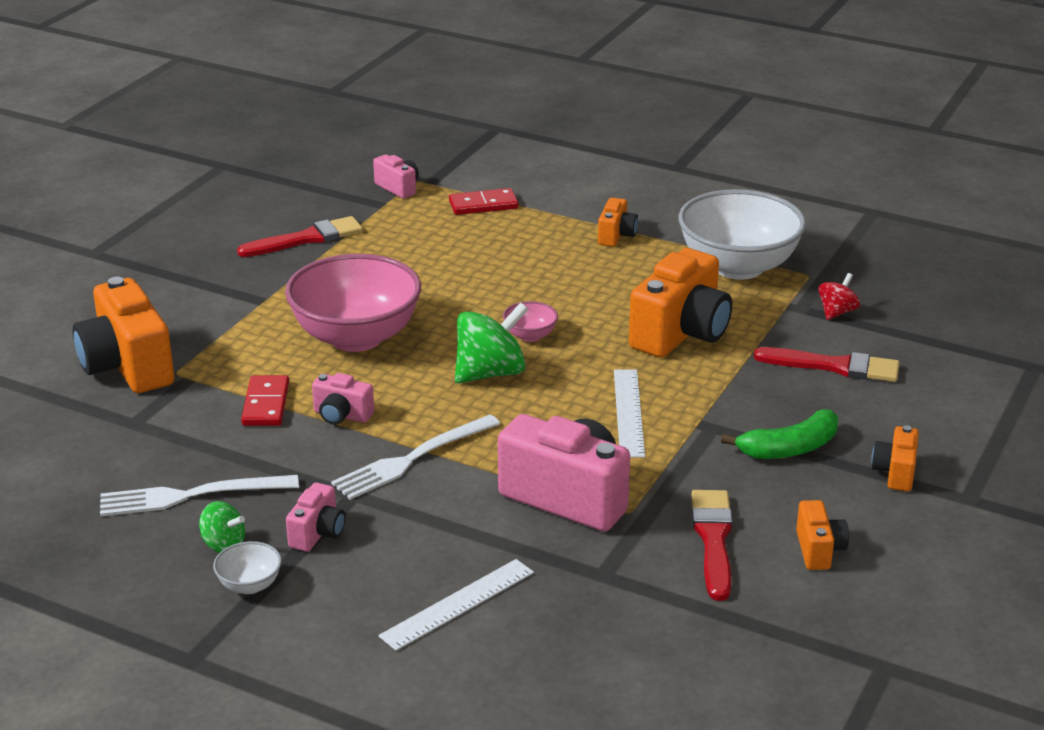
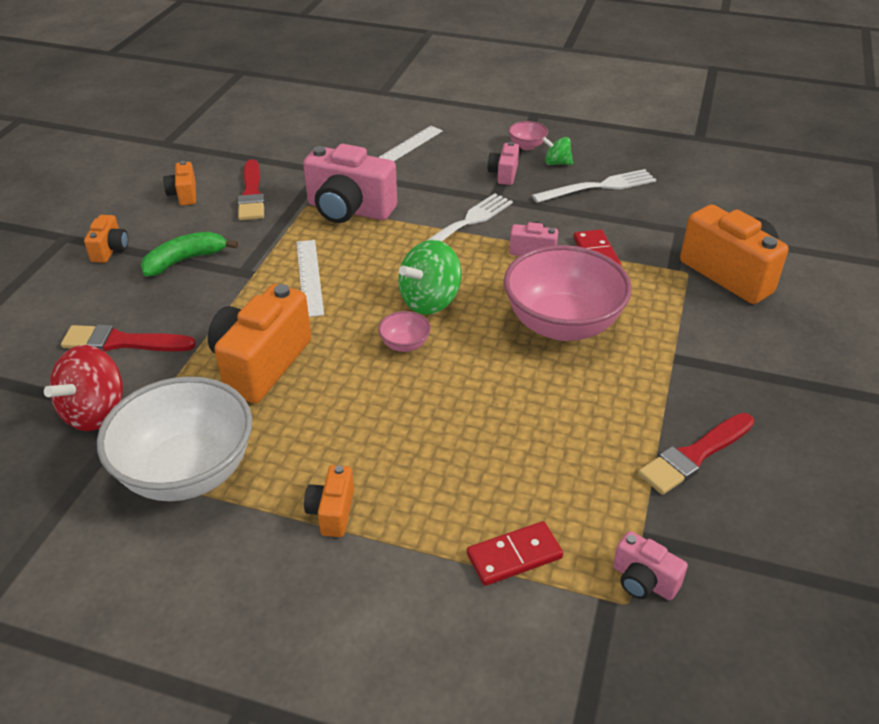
camera: 170 degrees right, 10 degrees up
(249, 585) = (527, 146): white bowl -> pink bowl
(837, 312) = (95, 412): red spinning top -> red spinning top, size x1.81

